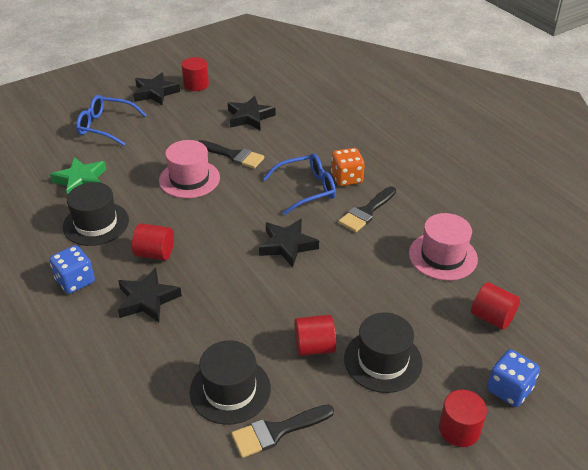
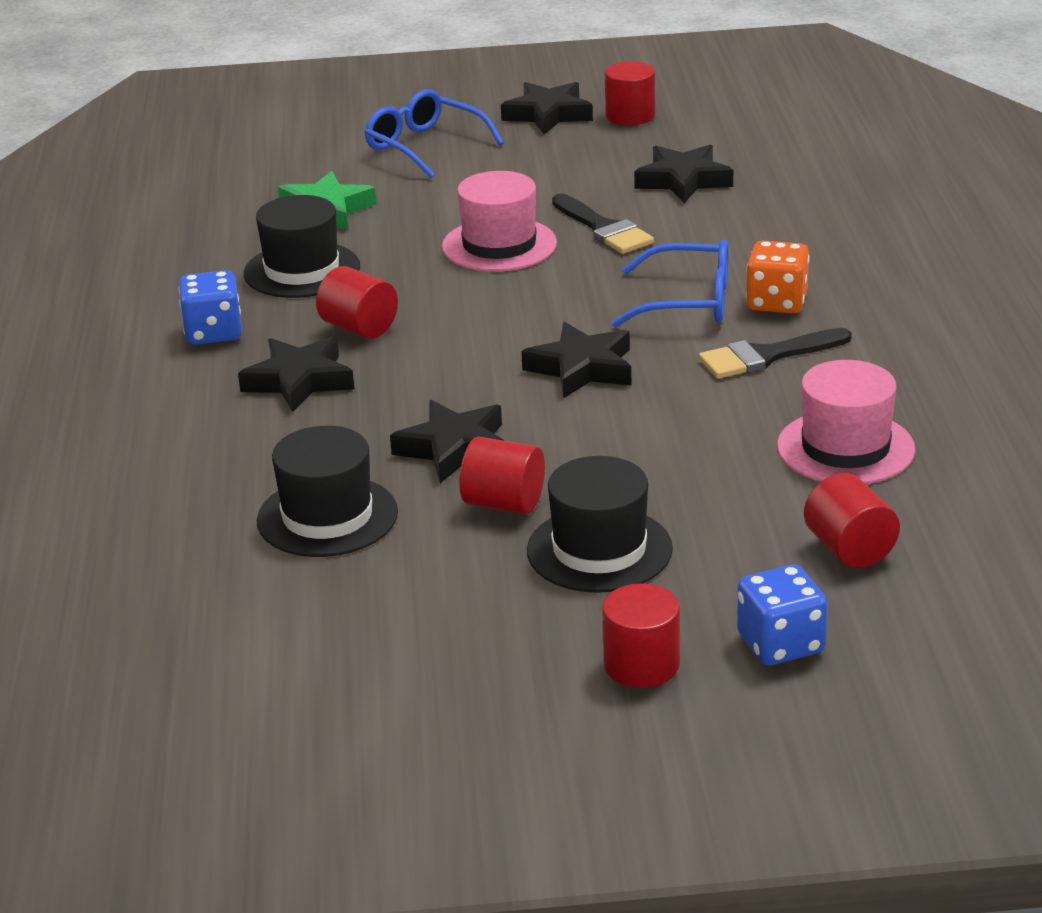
camera: 30 degrees right, 10 degrees down
(263, 318) = (454, 448): none -> black star
(277, 431) = (353, 582): black brush -> none

